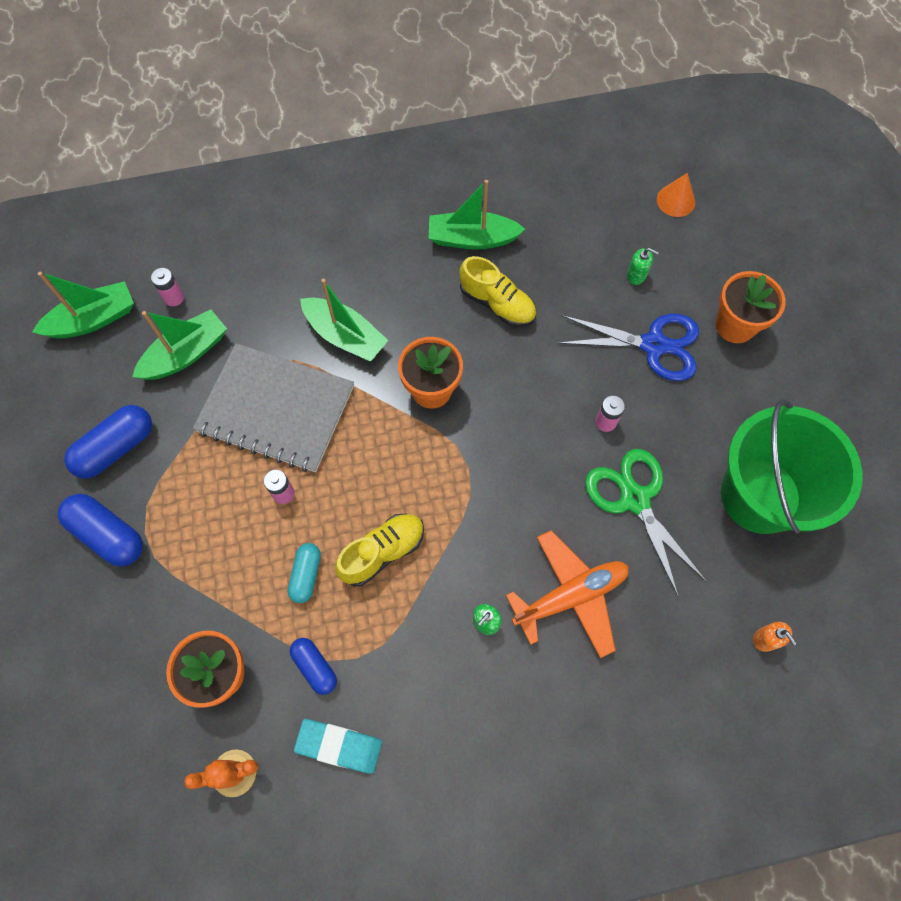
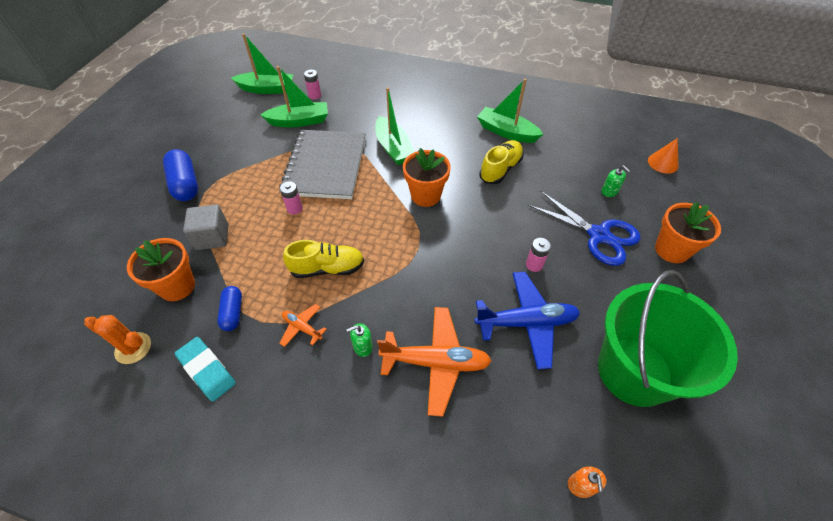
camera: 30 degrees right, 15 degrees down
(116, 448) = (226, 147): blue capsule -> none
(210, 589) = (212, 237): none -> grey cube
(276, 409) = (325, 166): grey notebook -> grey notebook turned 45 degrees clockwise
(306, 575) = (271, 258): turquoise capsule -> none
(406, 639) = (302, 327): none -> orange plane
(497, 303) = (500, 169): yellow shoe -> yellow shoe turned 120 degrees counterclockwise
(634, 499) = (526, 323): green scissors -> blue plane

